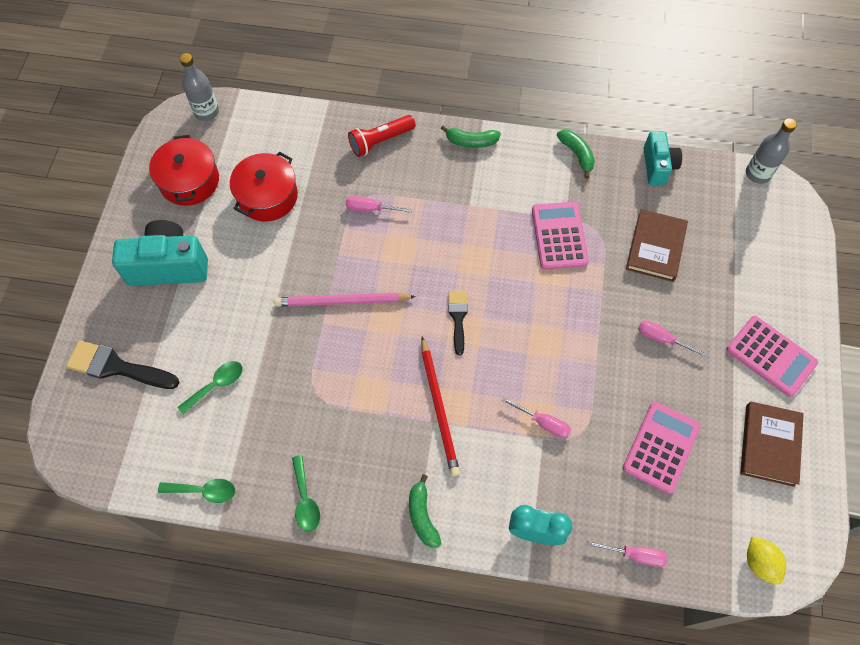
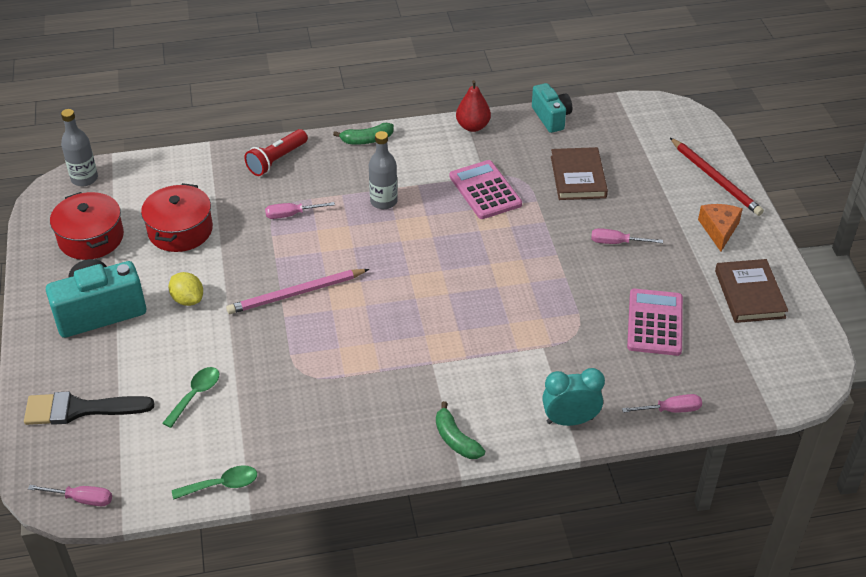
camera: 20 degrees left, 20 degrees down
(305, 500) = (332, 461): green spoon -> none
(439, 408) = (432, 351): red pencil -> red pencil (715, 179)
(458, 318) = (418, 277): black brush -> none
(543, 423) = (537, 334): pink screwdriver -> pink screwdriver (82, 499)
(577, 155) = (472, 126): green banana -> red pear
(758, 174) = (643, 102): grey bottle -> grey bottle (383, 201)
(759, 563) = (783, 383): yellow lemon -> yellow lemon (188, 299)
(771, 356) = (719, 230): pink calculator -> orange cheese

